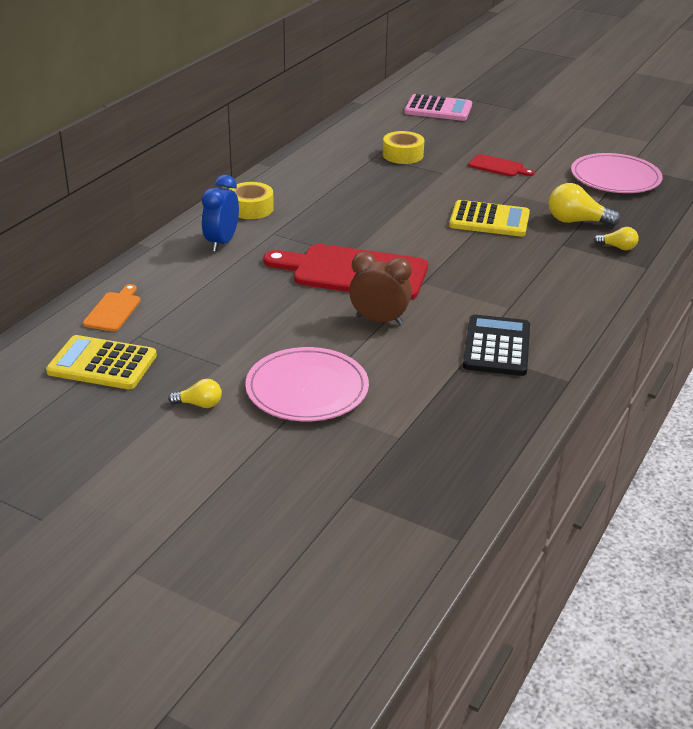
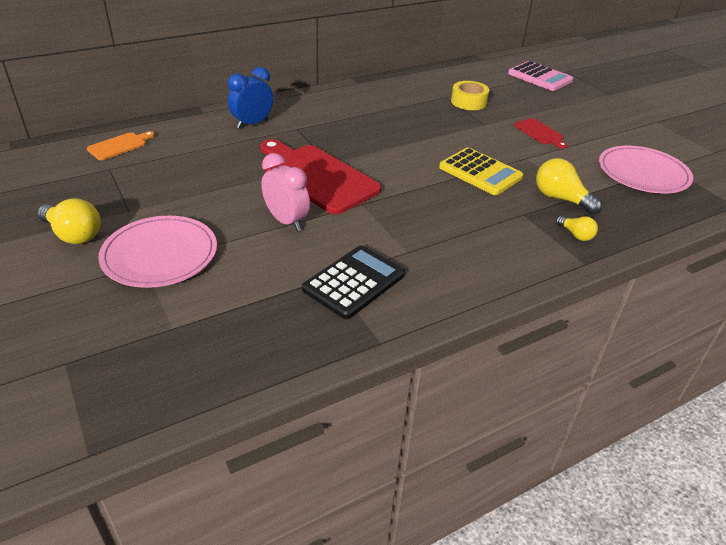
camera: 30 degrees right, 5 degrees up
(102, 364) = (59, 180): yellow calculator -> none
(199, 404) = (73, 234): yellow light bulb -> yellow light bulb, size x1.74
(251, 208) = (304, 107): yellow tape -> none
(379, 320) = (286, 221): brown clock -> pink clock

